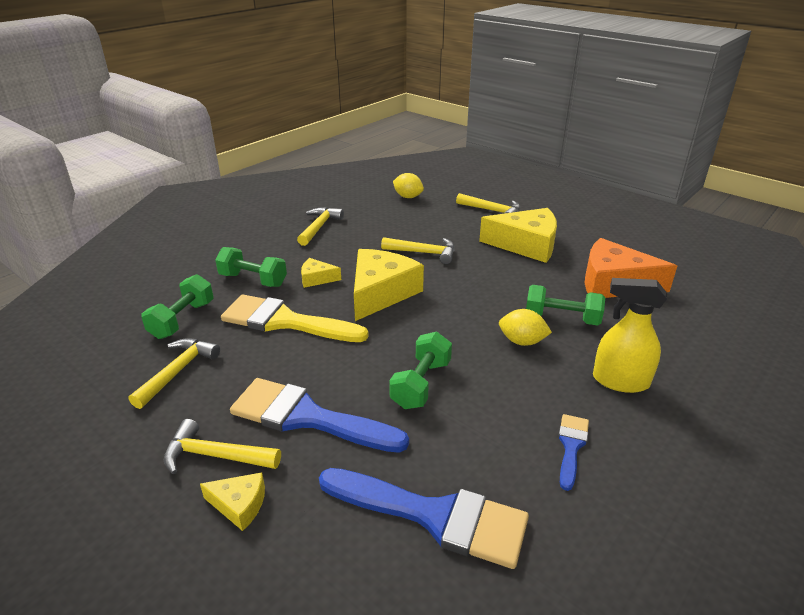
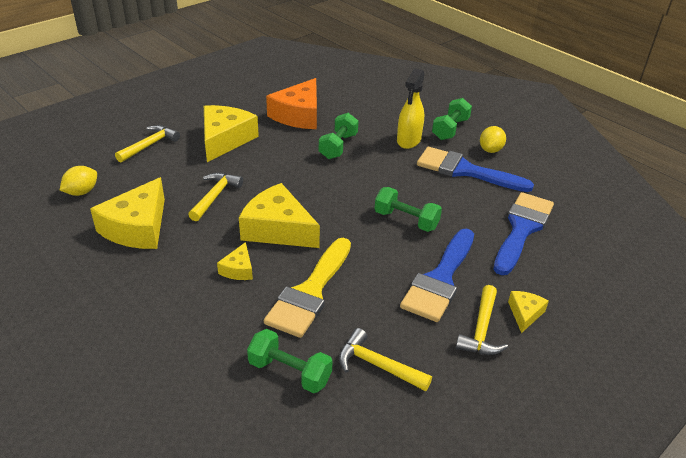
camera: 85 degrees left, 5 degrees up
(253, 280) = (224, 318): green dumbbell -> green dumbbell (450, 129)
(319, 227) = (121, 264): yellow hammer -> none
(367, 225) = (137, 227): none -> yellow cheese
(522, 341) = (362, 168): yellow lemon -> yellow lemon (490, 150)
(571, 446) = (465, 171): blue brush -> blue brush, size x2.01

